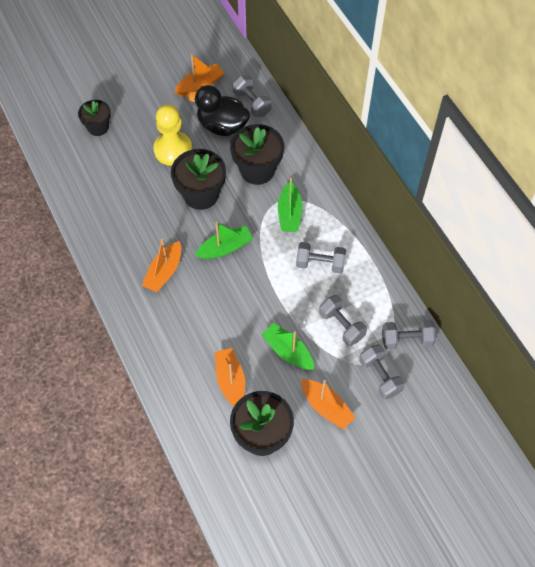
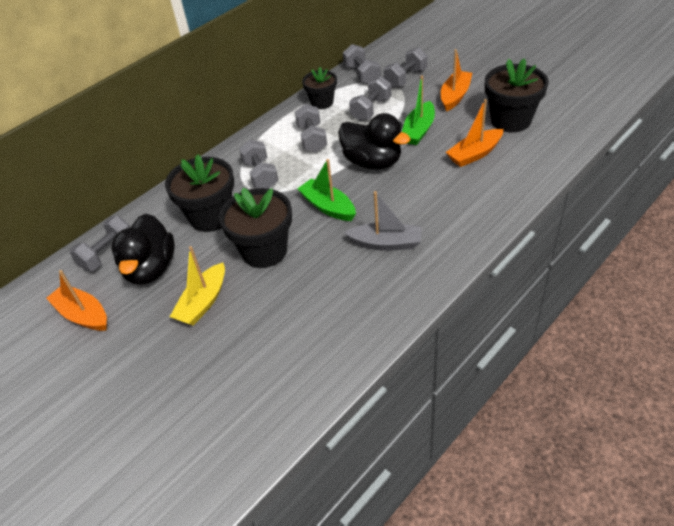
camera: 105 degrees left, 15 degrees down
(98, 127) = (186, 405): black flower pot -> black flower pot (322, 102)
(164, 272) = (386, 243): orange boat -> grey boat
(173, 150) = (203, 302): yellow pawn -> yellow boat
(263, 298) = (372, 162): none -> black duck
(289, 213) = (261, 175): green boat -> grey dumbbell

